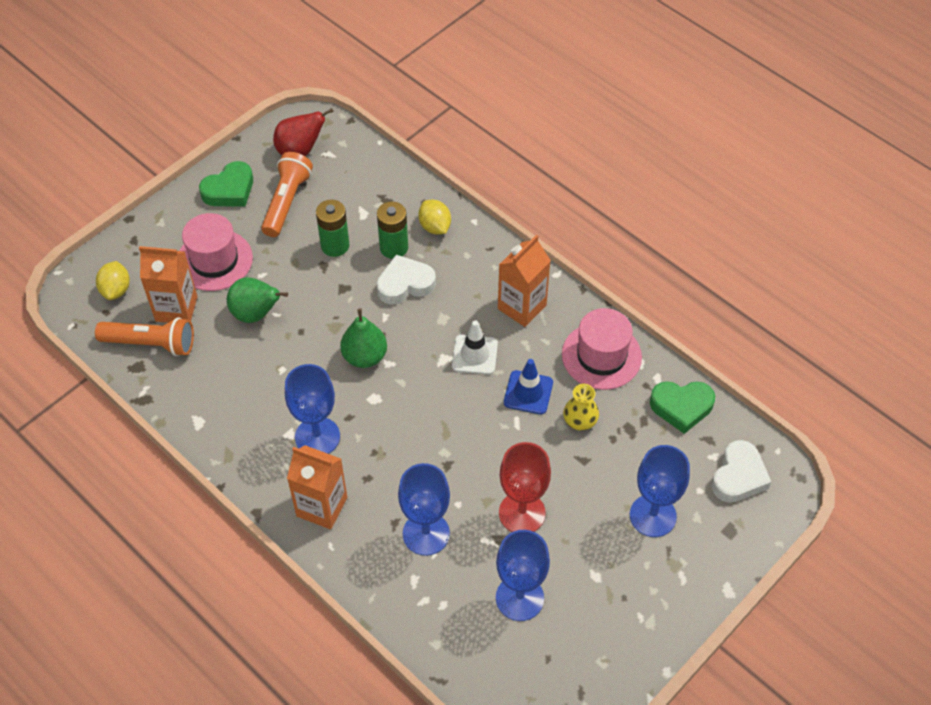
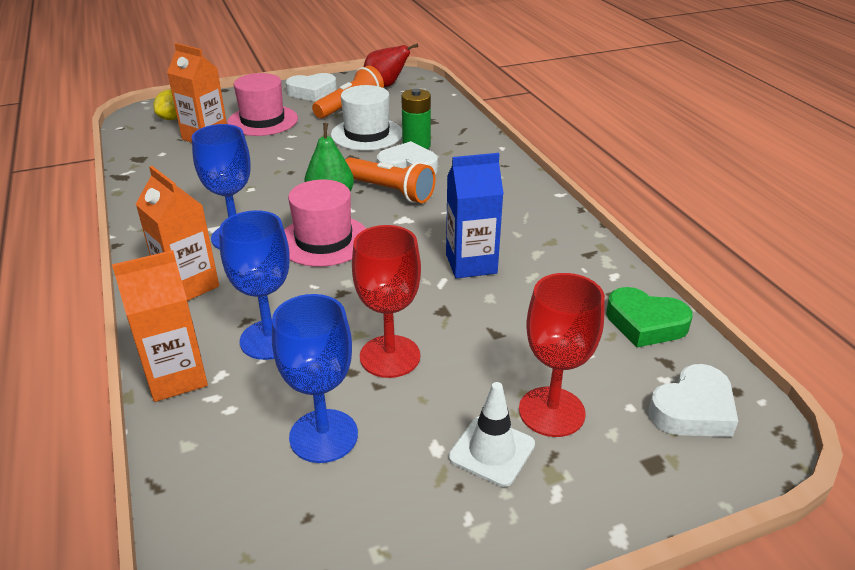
camera: 25 degrees right, 20 degrees down
(150, 343) = (164, 149): orange flashlight -> orange flashlight (389, 191)
(229, 190) = (312, 92): green heart -> white heart
(256, 314) = (264, 154): green pear -> none
(335, 245) = (367, 134): green battery -> white hat
(435, 227) = (463, 143): yellow lemon -> none
(474, 355) = (436, 224): white traffic cone -> white traffic cone (492, 451)
(522, 307) = (508, 206): orange carton -> orange carton (176, 377)
(528, 392) = (471, 264): blue traffic cone -> blue carton
(580, 420) = (514, 300): yellow vase -> none
(601, 356) = (571, 259): pink hat -> pink hat (324, 240)
(653, 515) = (551, 411): blue goblet -> red goblet

